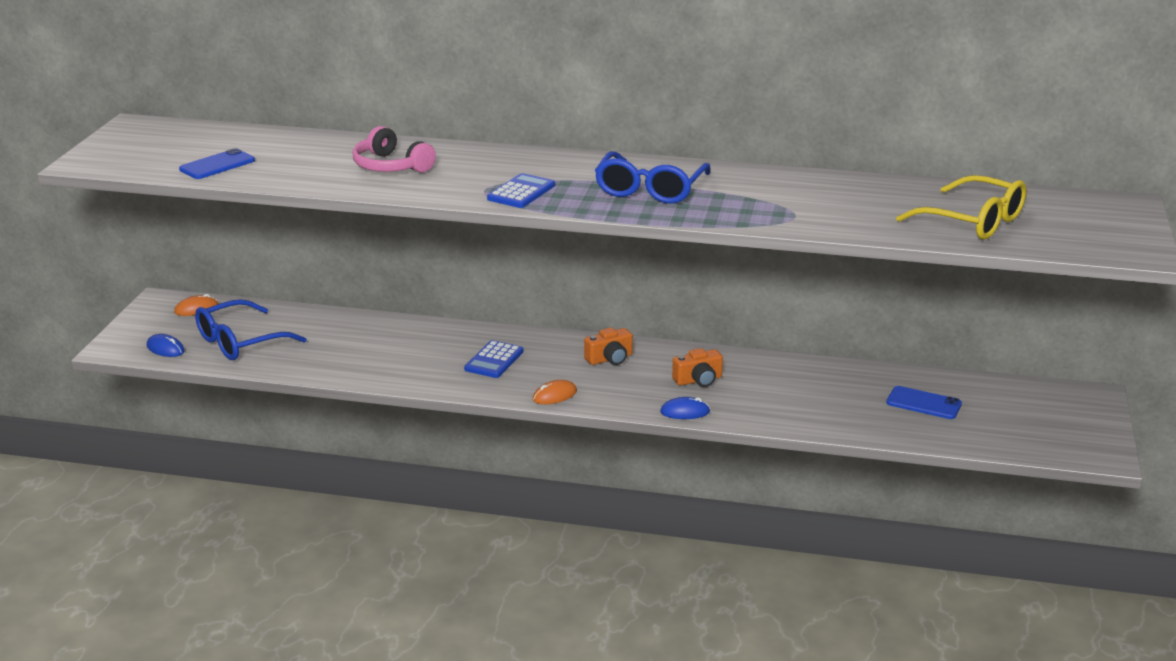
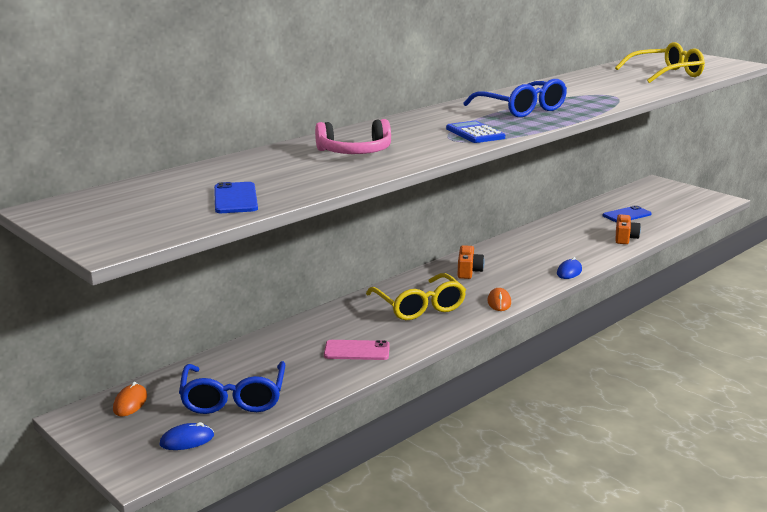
camera: 55 degrees left, 5 degrees down
(371, 362) = (357, 351): none -> pink phone
(494, 360) = (419, 306): blue calculator -> yellow glasses
(698, 380) = (531, 256): orange camera -> orange camera (625, 238)

